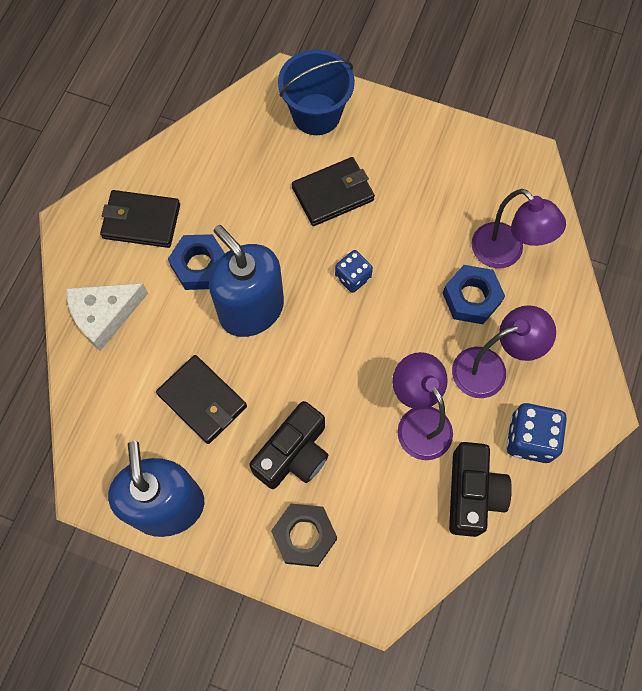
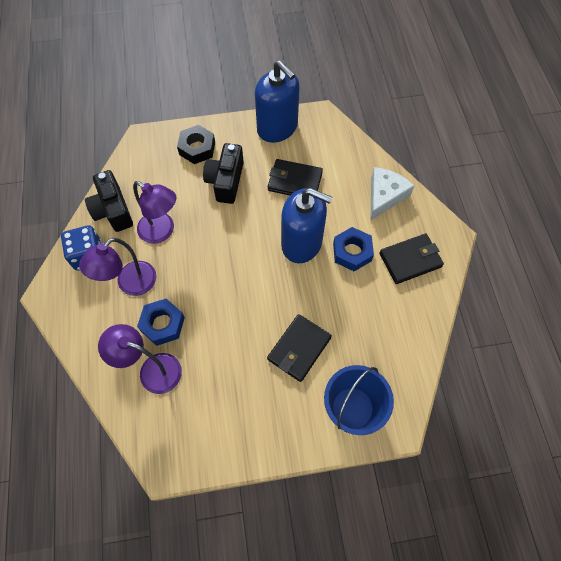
camera: 150 degrees right, 5 degrees down
(353, 277) = (250, 296): blue dice -> none

